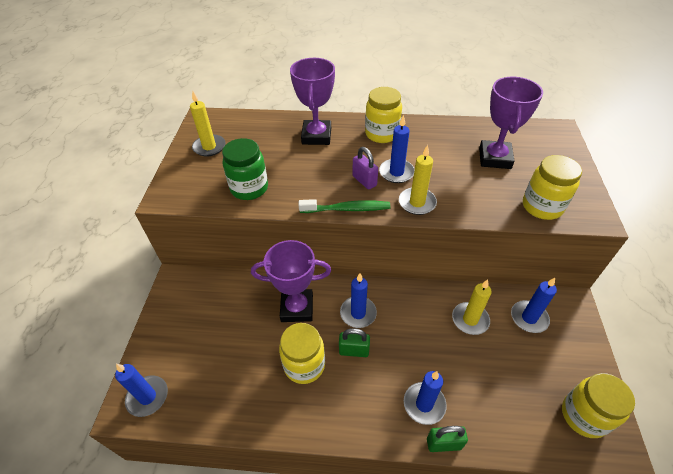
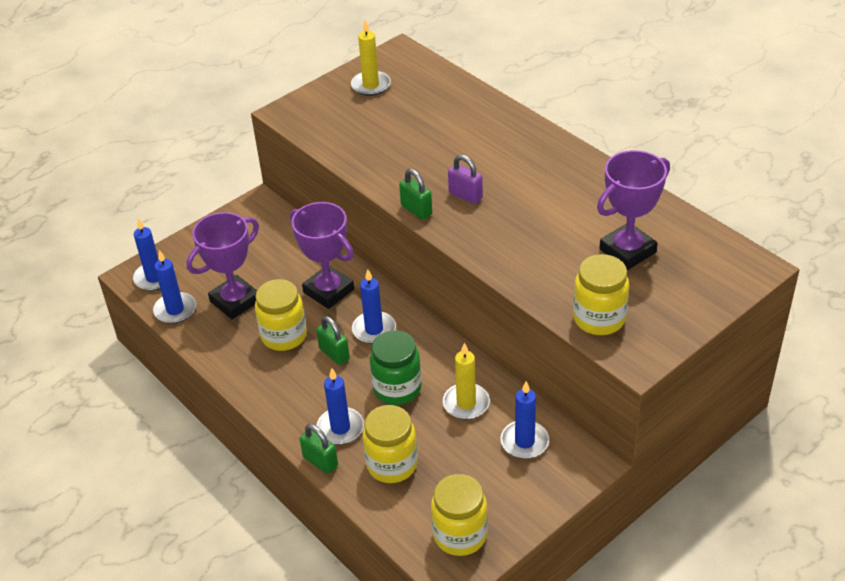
camera: 45 degrees right, 5 degrees down
(249, 188) = (359, 143): green jar -> green jar (397, 388)
(316, 136) = (480, 128): purple trophy -> purple trophy (235, 301)
(347, 209) = (416, 210): green toothbrush -> green padlock
(364, 181) = (465, 195): purple padlock -> purple padlock turned 60 degrees counterclockwise
(382, 134) = (547, 161): yellow jar -> yellow jar (392, 464)
(396, 172) = (506, 206): blue candle -> blue candle (175, 310)
(417, 203) = (485, 242): yellow candle -> none

